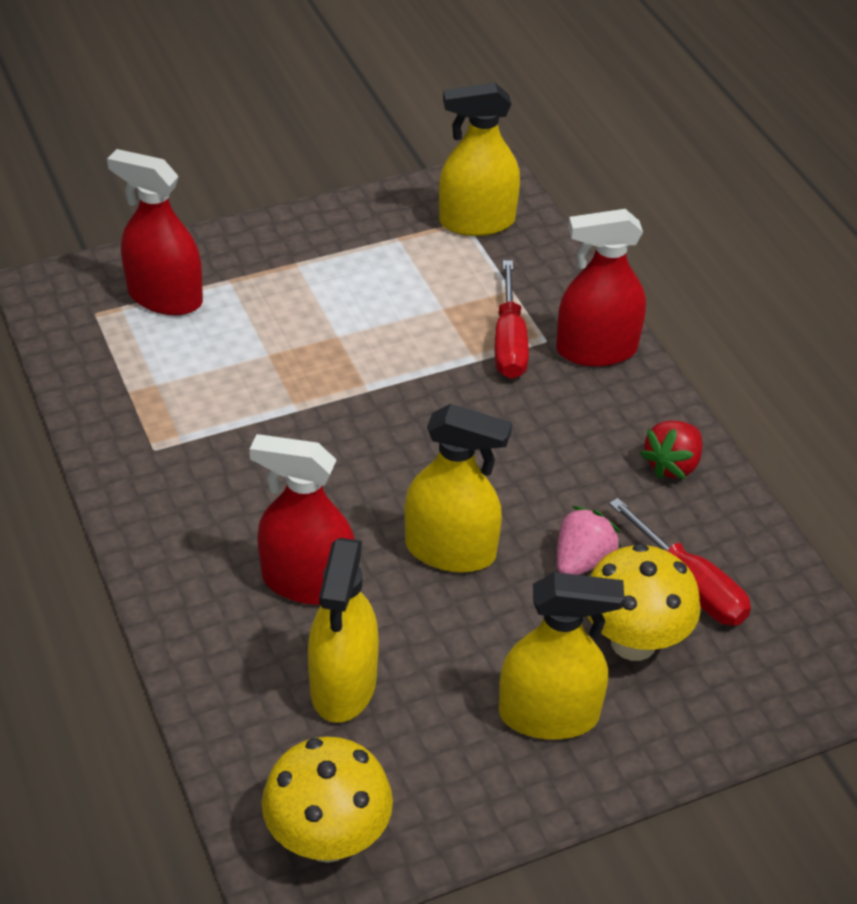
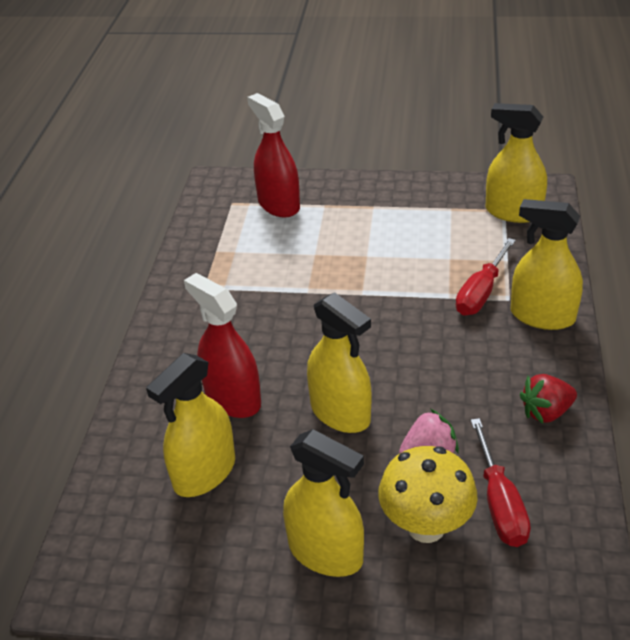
camera: 35 degrees right, 5 degrees down
(328, 839) = (116, 570): yellow mushroom -> none
(596, 350) = (542, 316): red spray bottle -> yellow spray bottle

